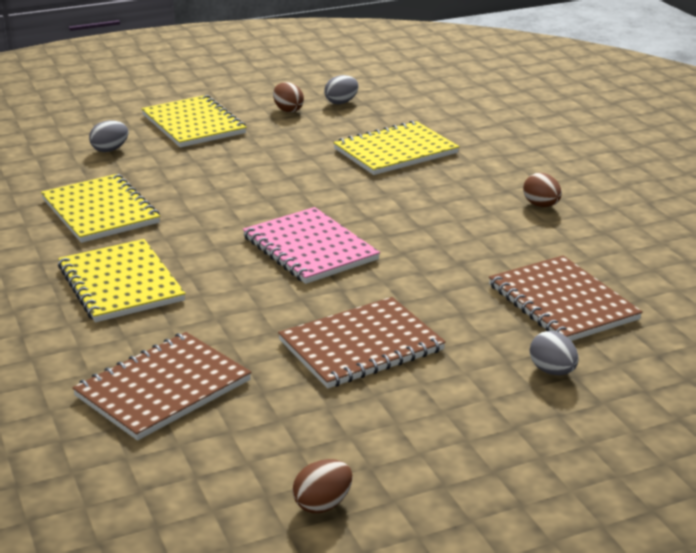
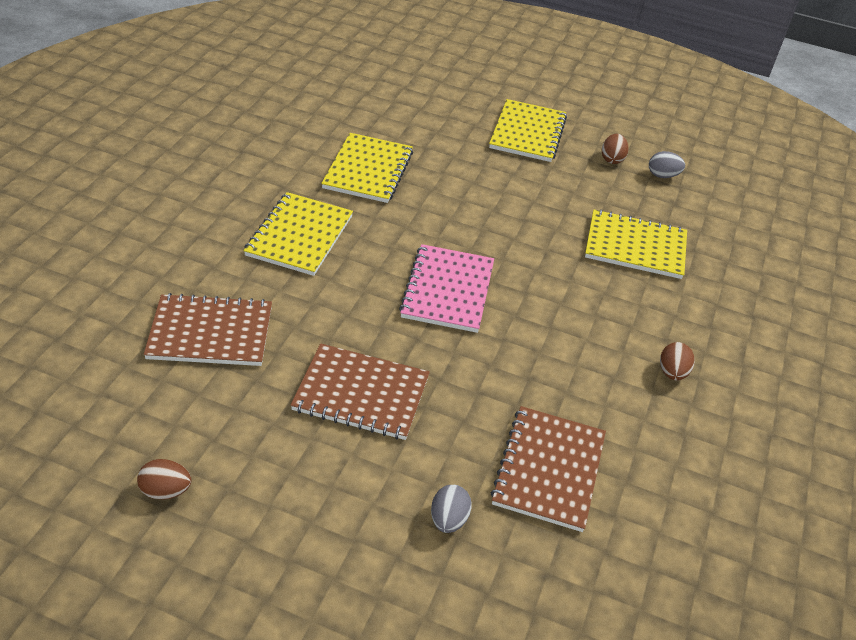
camera: 40 degrees right, 15 degrees up
(110, 150) = (444, 122): grey egg -> none

